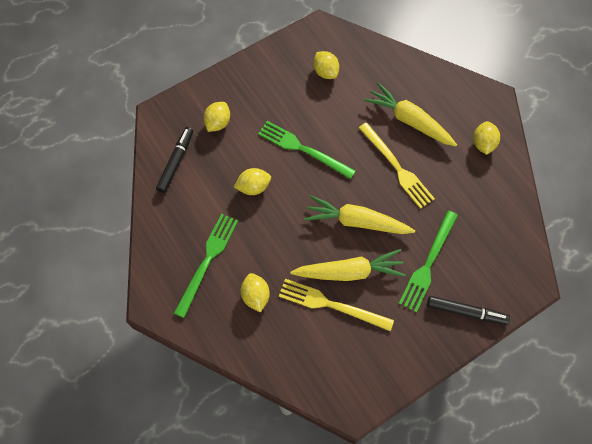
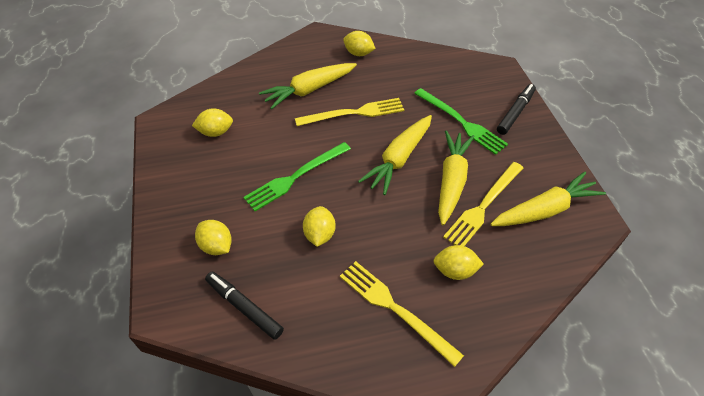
camera: 70 degrees left, 15 degrees down
(207, 261) = (395, 309): green fork -> yellow fork
(347, 358) = (544, 210): none -> yellow carrot

